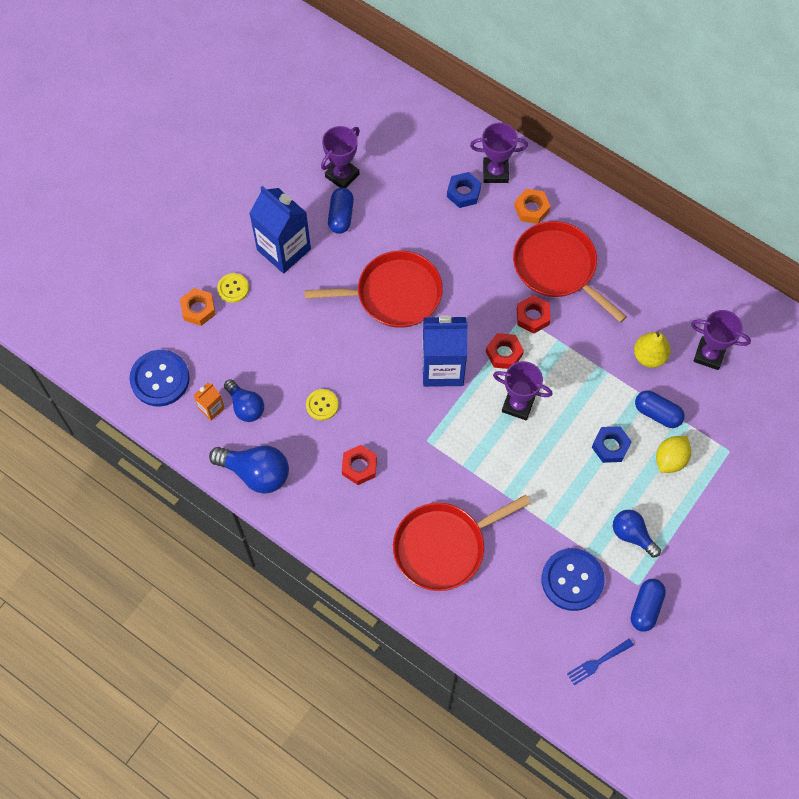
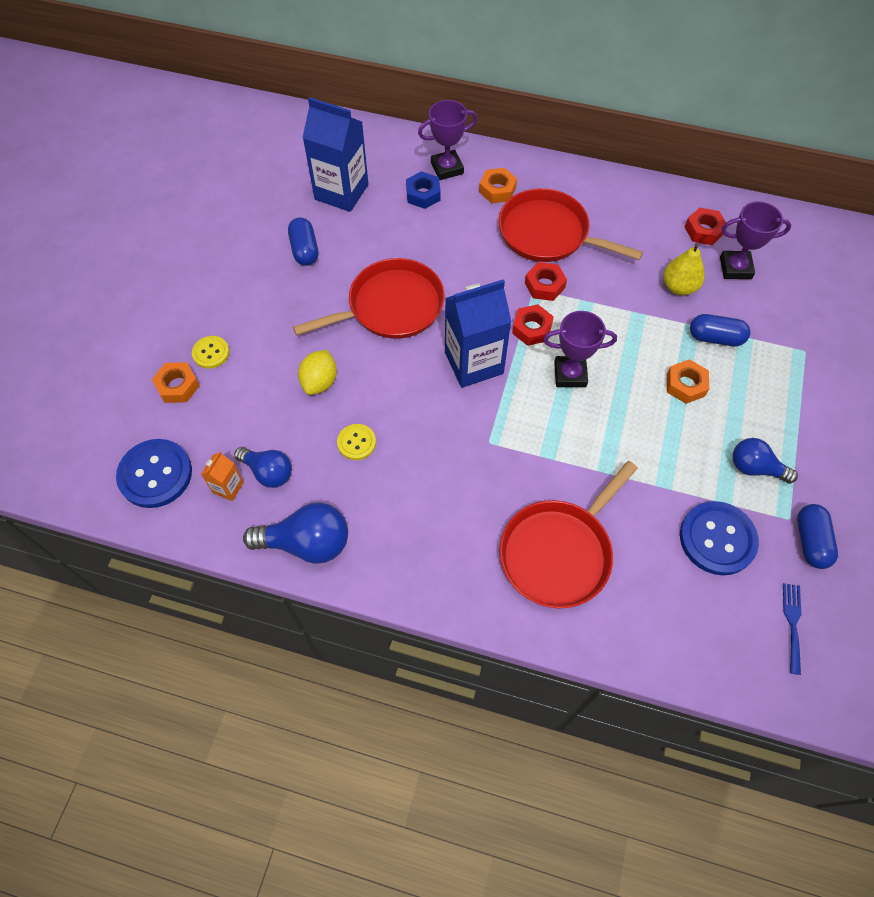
camera: 20 degrees left, 5 degrees down
(284, 249) = (254, 298): blue carton -> blue carton (341, 192)
(342, 175) = (291, 213): purple trophy -> none
(359, 467) = (425, 495): red nut -> red nut (703, 230)
(597, 662) = (792, 623): blue fork -> blue fork turned 150 degrees clockwise
(610, 446) = (685, 385): blue nut -> orange nut
(670, 459) = (752, 378): yellow lemon -> yellow lemon (320, 382)

